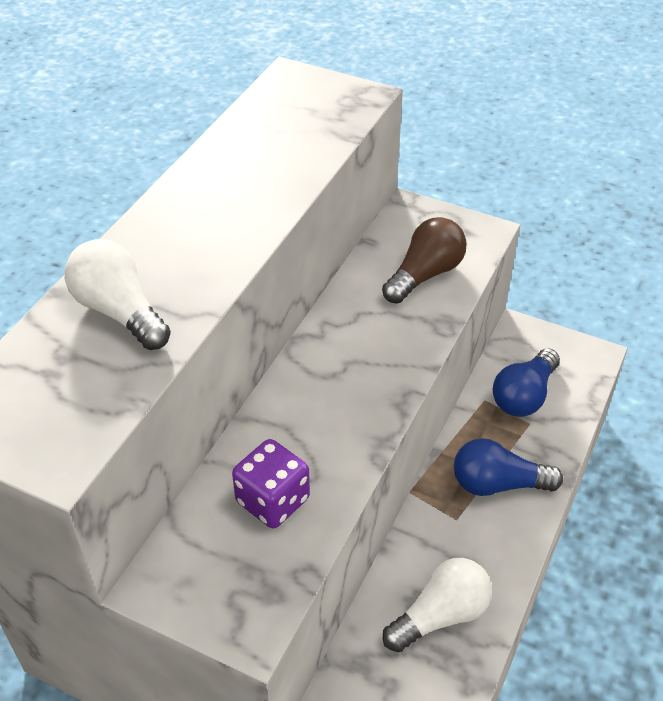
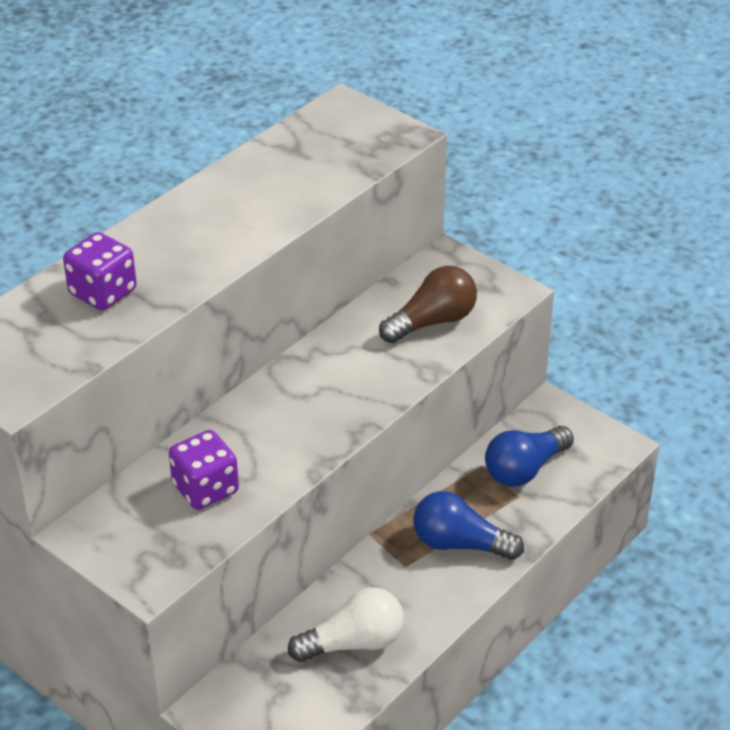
camera: 15 degrees right, 5 degrees down
(119, 311) = (103, 292): white light bulb -> purple dice

